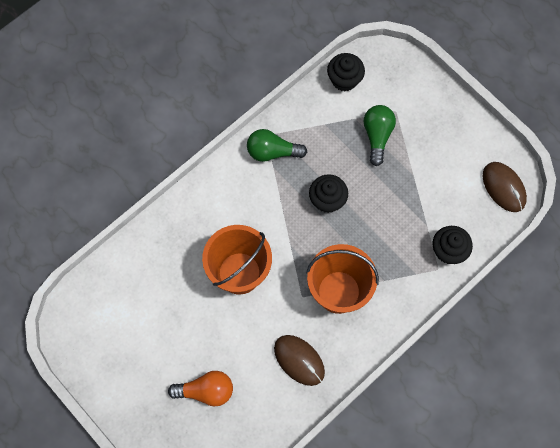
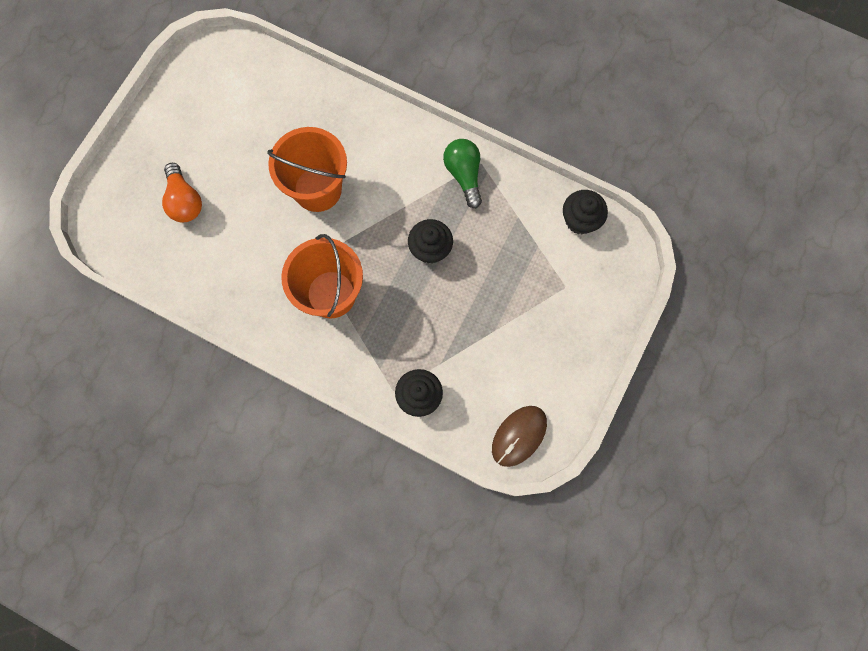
camera: 70 degrees right, 5 degrees up
(299, 360) = (244, 279): brown mouse -> none
(377, 136) = (526, 276): green light bulb -> none

